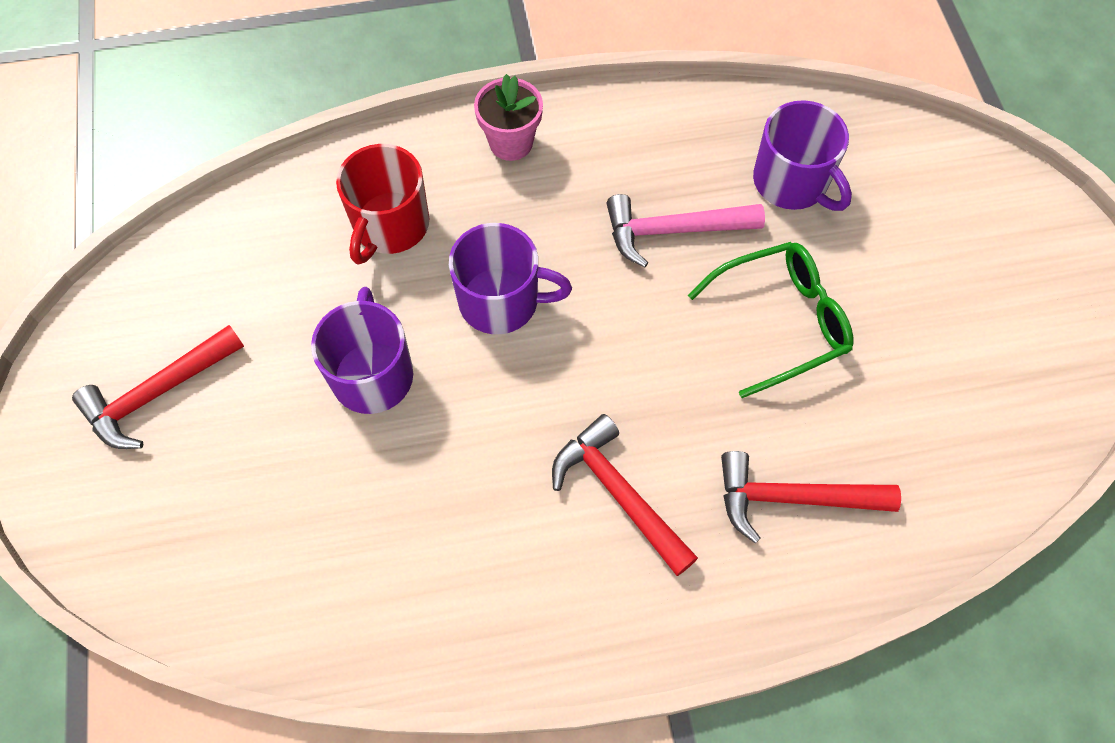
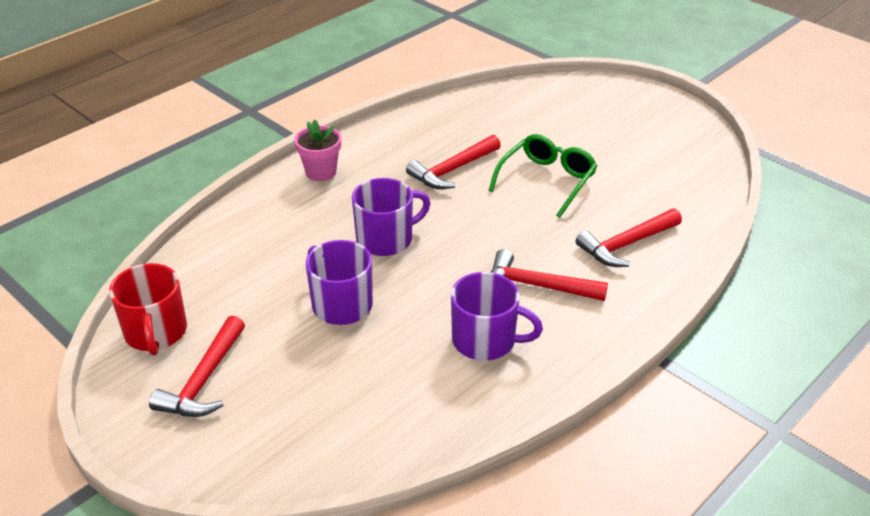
camera: 35 degrees left, 25 degrees down
(390, 226) = (282, 236): red mug -> red mug (156, 333)
(672, 231) = (452, 170): pink hammer -> red hammer
(791, 182) = (494, 127): purple mug -> purple mug (485, 340)

